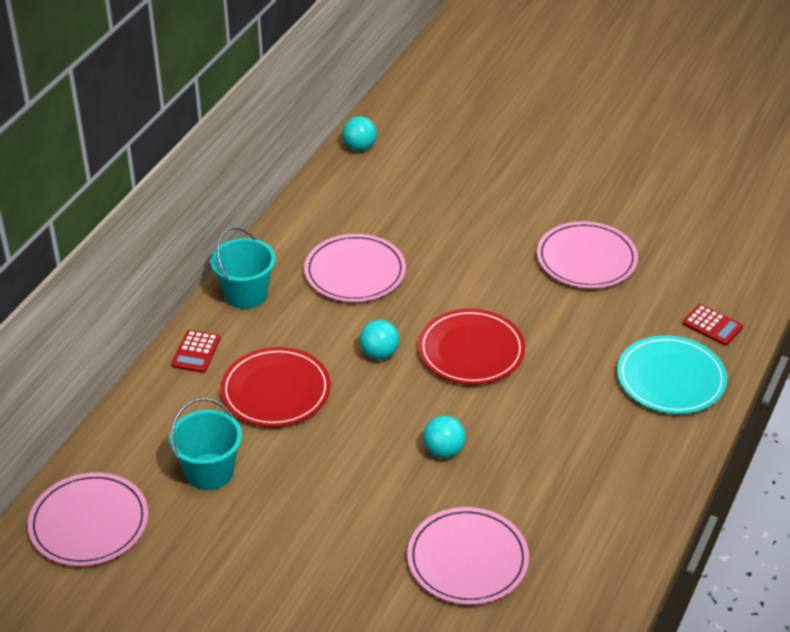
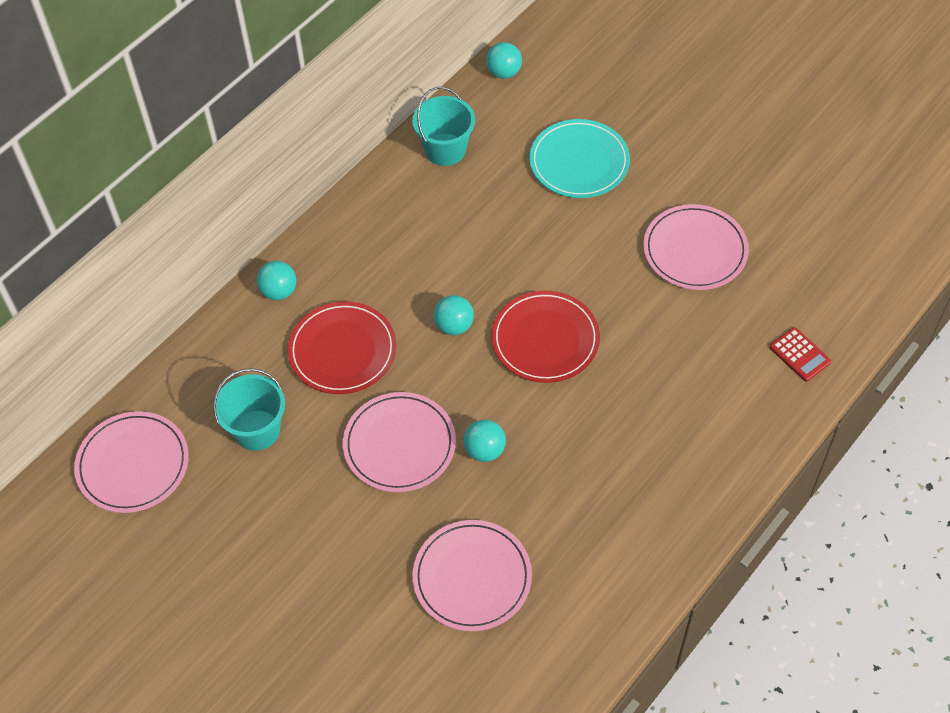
camera: 15 degrees right, 15 degrees up
(196, 352) = (279, 291): red calculator -> turquoise ball
(246, 294) = (344, 232): turquoise bucket -> turquoise bucket (445, 149)
(355, 272) = (457, 225): pink plate -> pink plate (399, 444)
(671, 378) = (736, 410): turquoise plate -> turquoise plate (579, 162)

